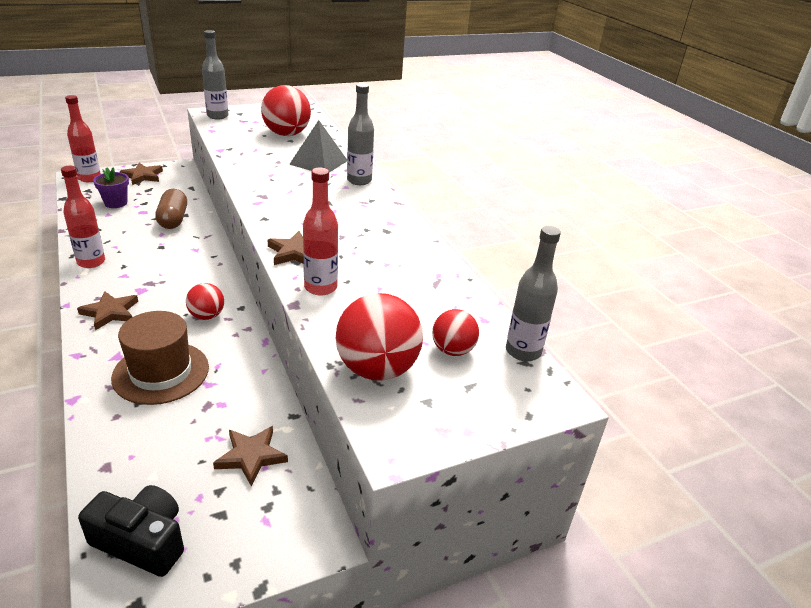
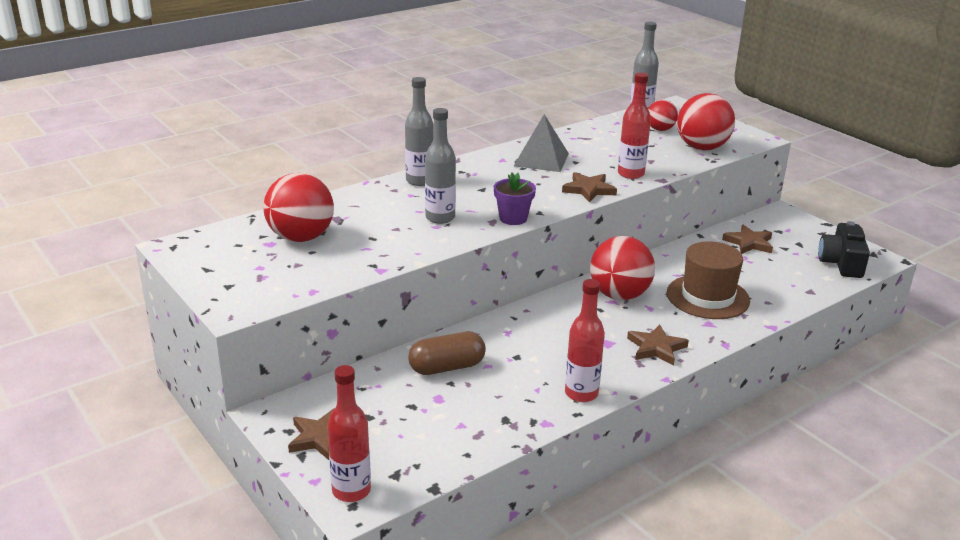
camera: 100 degrees left, 5 degrees down
(116, 203) = (425, 430): purple flower pot -> purple flower pot (513, 218)
(207, 316) = (619, 295): red ball -> red ball, size x1.74
(217, 116) = (249, 300): grey bottle -> grey bottle (440, 218)
(318, 162) = (383, 206): grey pyramid -> grey pyramid (541, 159)

